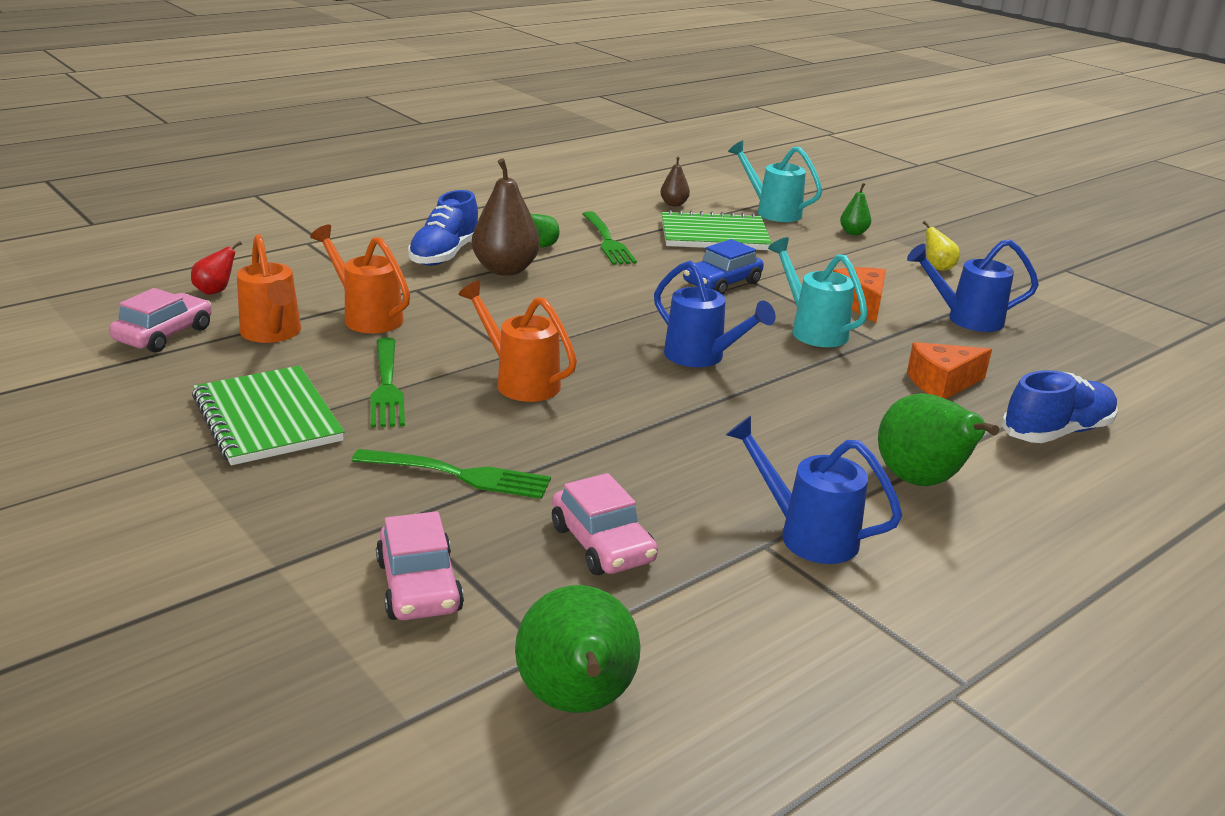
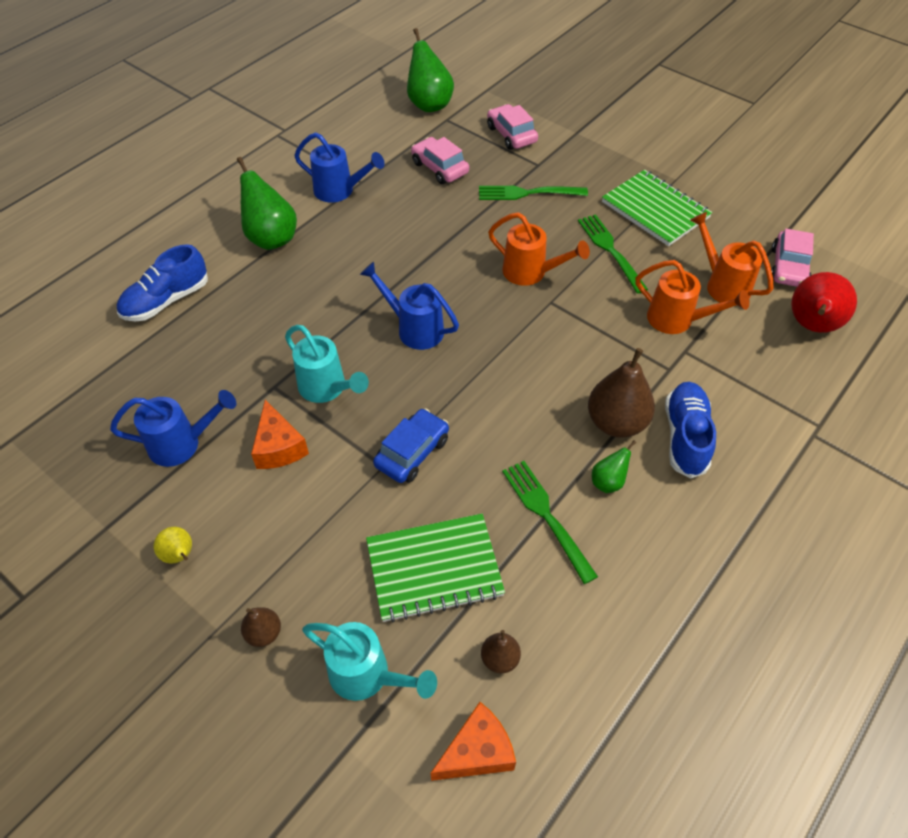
camera: 170 degrees right, 25 degrees up
(215, 291) = (811, 326): red pear -> red pear, size x1.97
(853, 233) = (264, 633): green pear -> brown pear
(942, 383) = (232, 338): orange cheese -> orange cheese (477, 752)

